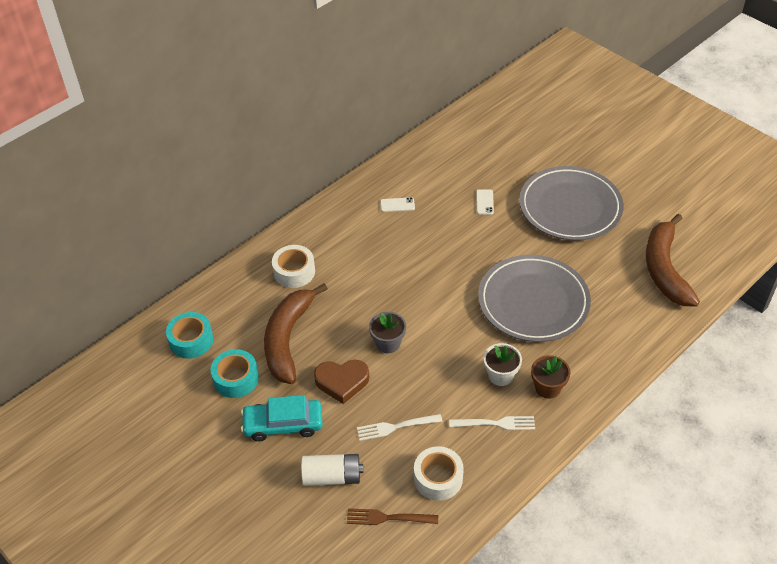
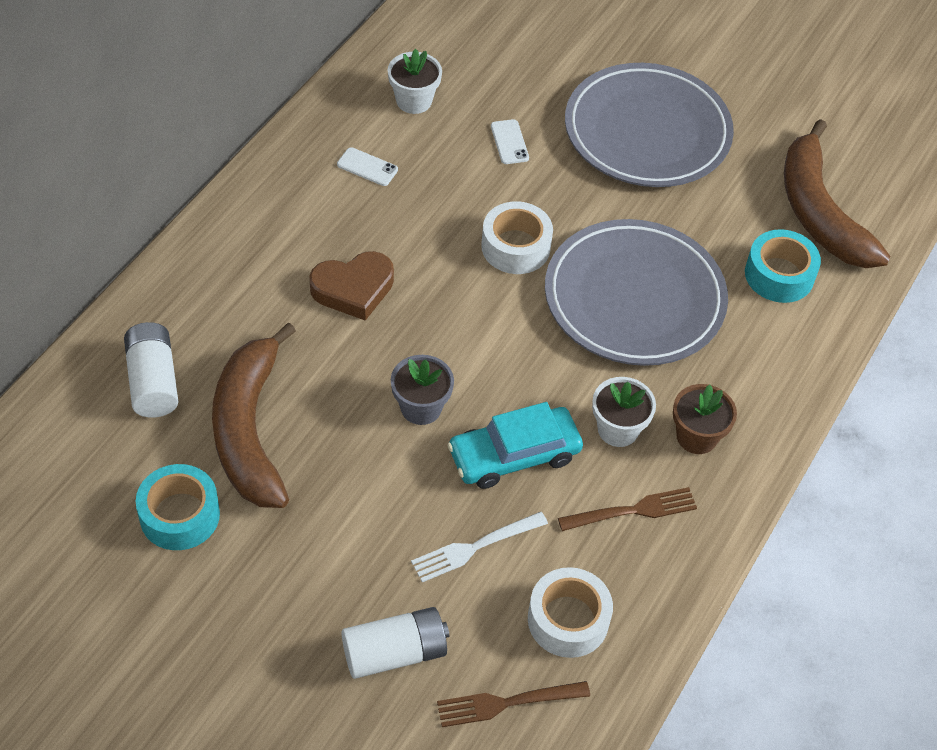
camera: 20 degrees left, 5 degrees up
(191, 340) = (79, 461): turquoise tape -> turquoise tape (779, 275)
(243, 304) = (153, 381): none -> white battery
(283, 424) = (285, 579): turquoise car -> turquoise car (514, 455)
(294, 272) = (226, 310): white tape -> white tape (515, 247)
(342, 382) = (364, 487): brown heart -> brown heart (353, 289)
(397, 205) = (367, 167): white phone -> white phone turned 45 degrees clockwise
(435, 171) = (414, 101): none -> white flower pot
(495, 423) = (632, 511): white fork -> brown fork

